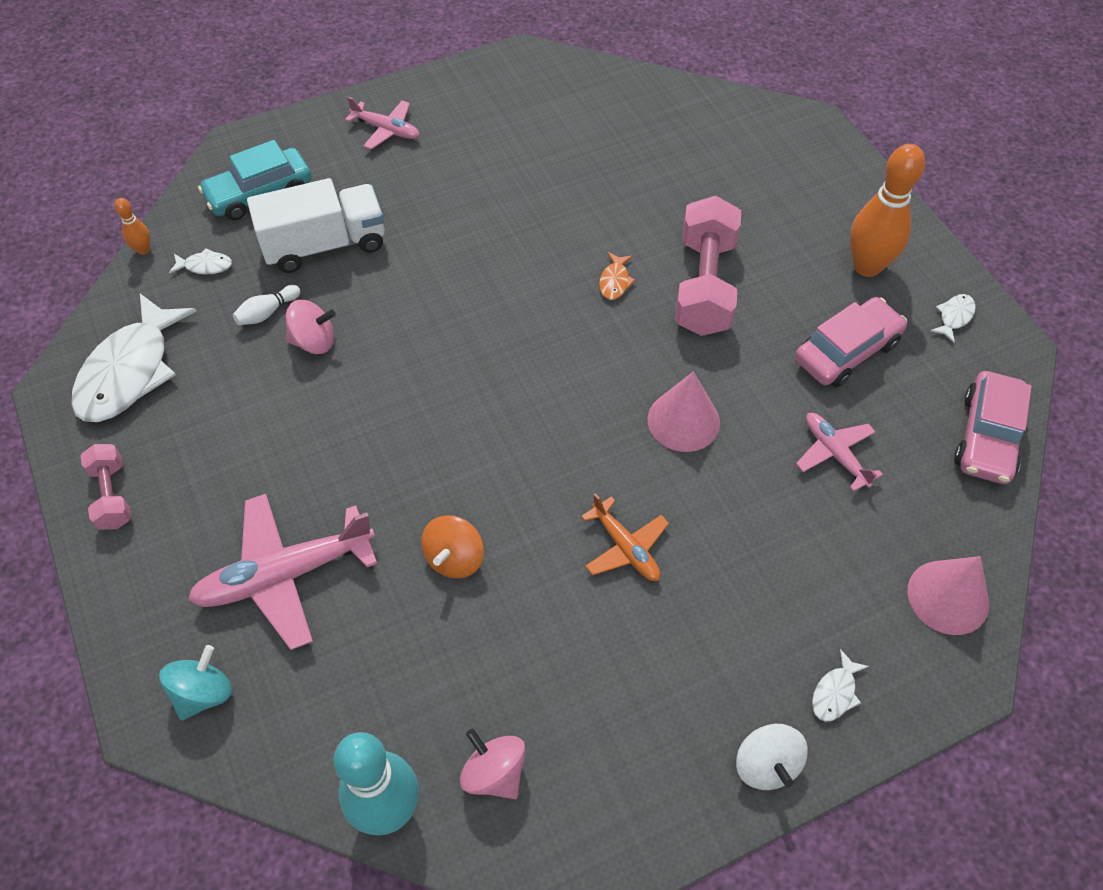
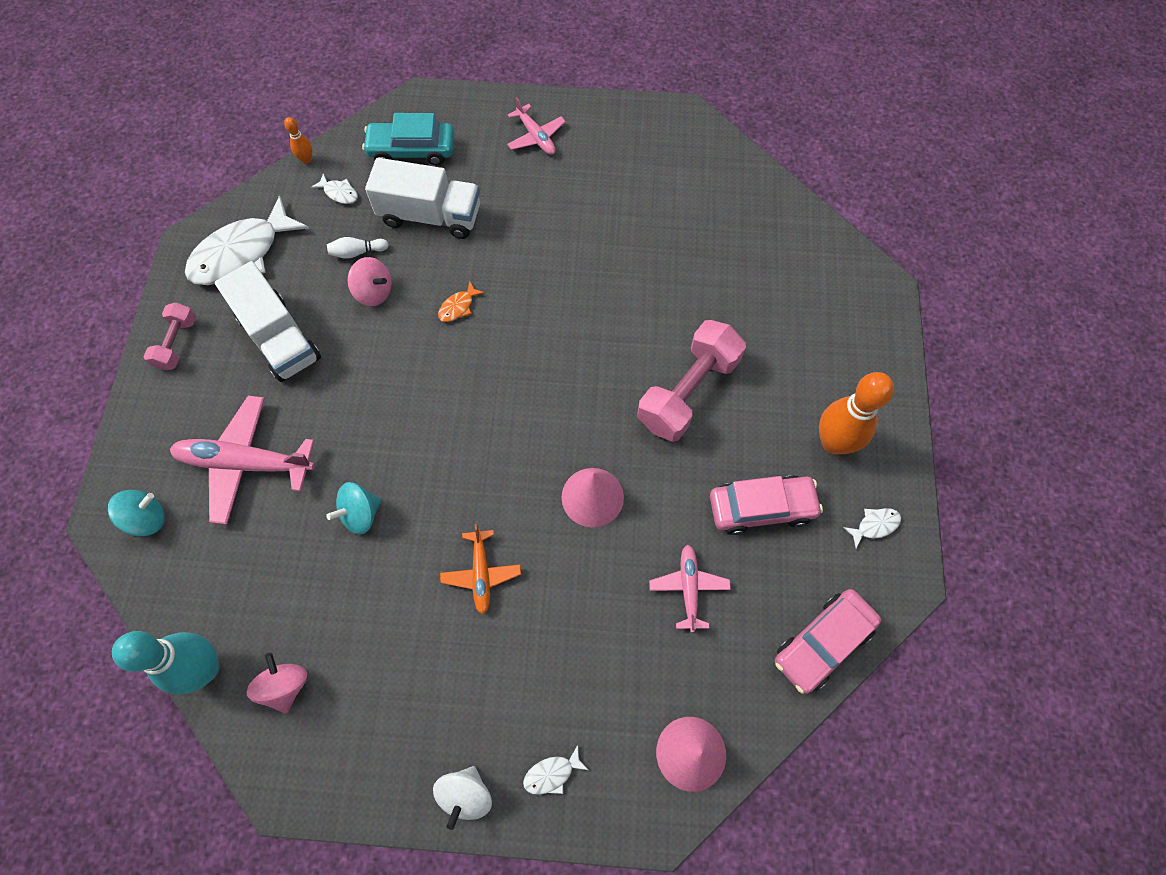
camera: 30 degrees right, 10 degrees up
(236, 433) = (279, 338): none -> white truck
(454, 558) = (360, 514): orange spinning top -> turquoise spinning top
(615, 281) = (621, 353): orange fish -> orange fish (458, 307)

